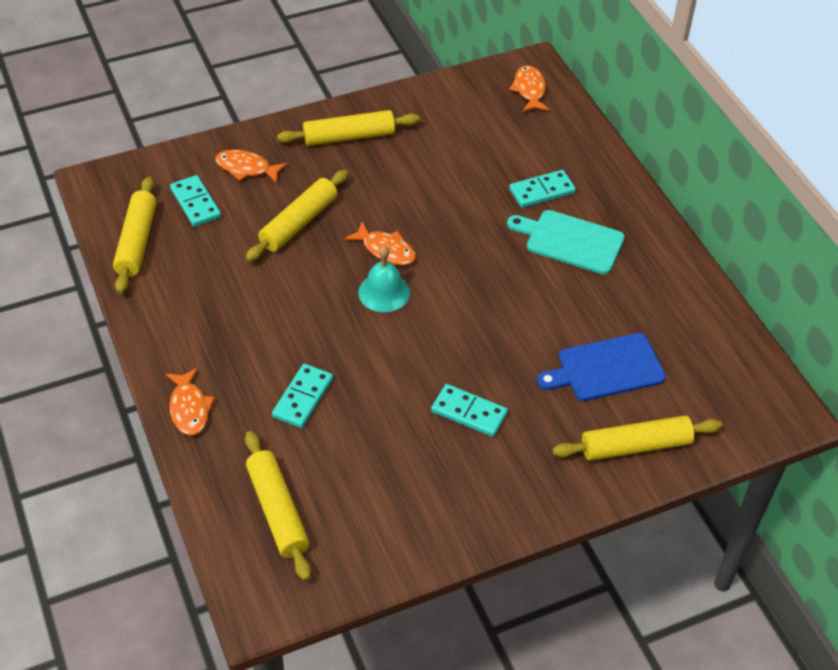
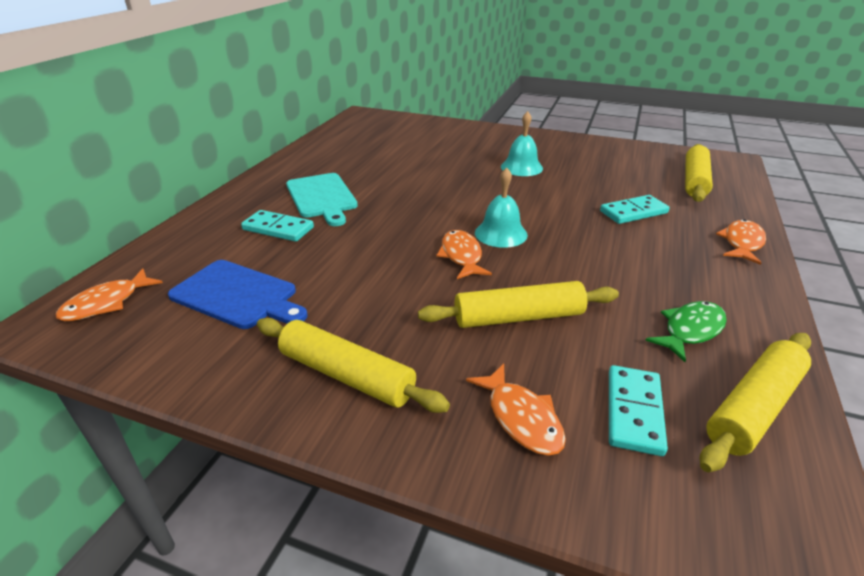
camera: 135 degrees left, 15 degrees down
(191, 277) = (690, 330): none -> green fish
(469, 412) = (521, 167): turquoise domino -> turquoise bell
(606, 368) = (415, 151): blue cutting board -> blue cutting board (237, 295)
(635, 446) = (450, 131): yellow rolling pin -> none

